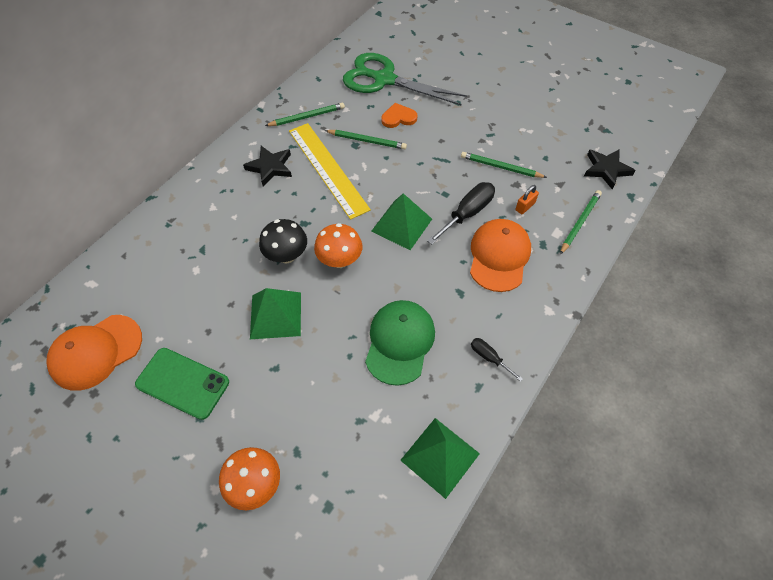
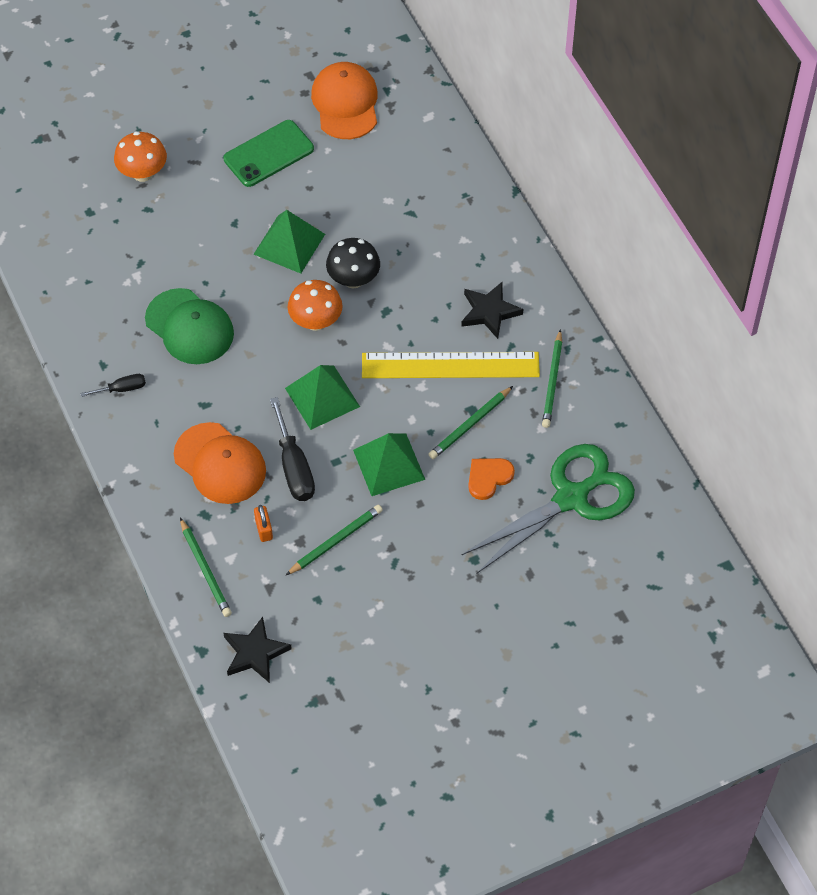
camera: 120 degrees right, 0 degrees up
(398, 118) = (488, 478): orange heart -> orange heart turned 150 degrees counterclockwise
(440, 456) = (68, 303): green pyramid -> green pyramid (389, 464)

